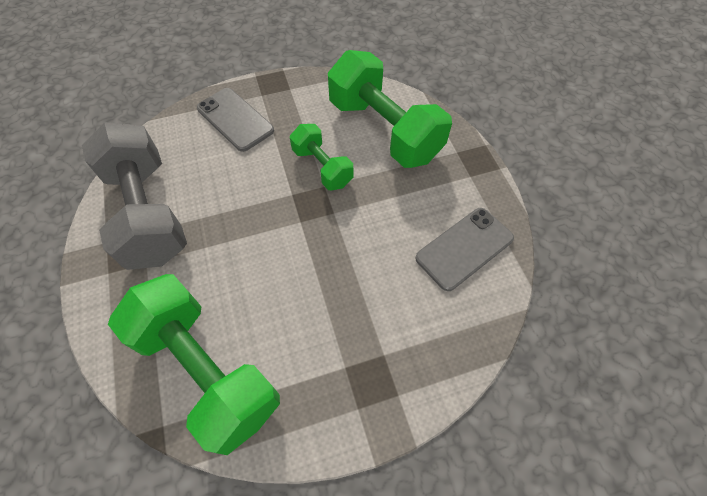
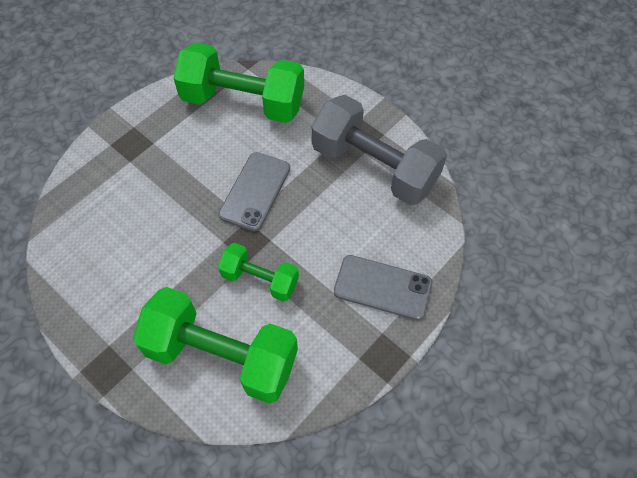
camera: 150 degrees right, 0 degrees up
(464, 248) = (93, 266): grey phone -> grey phone (255, 191)

